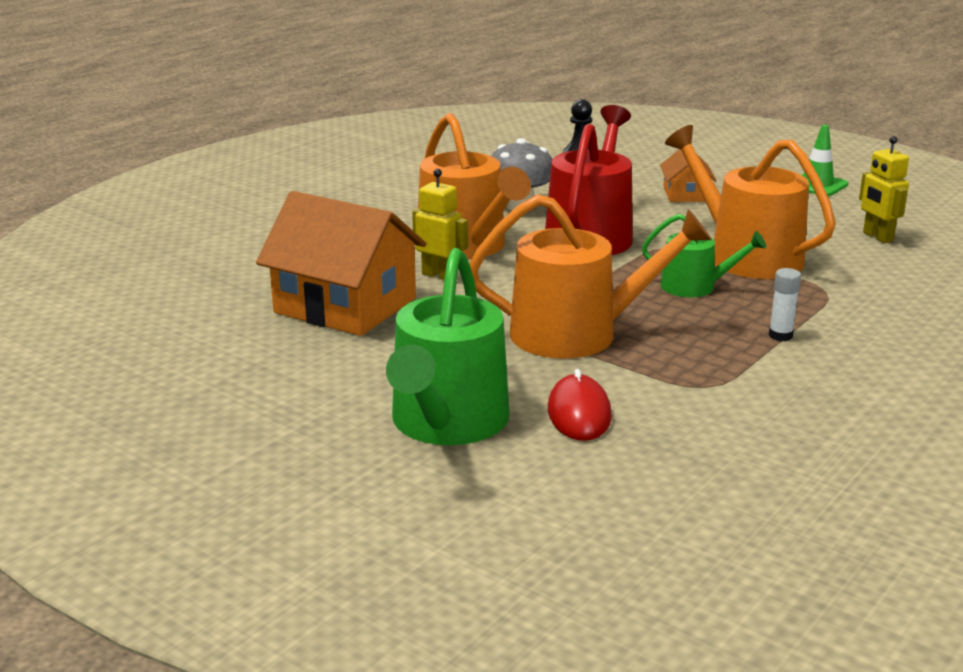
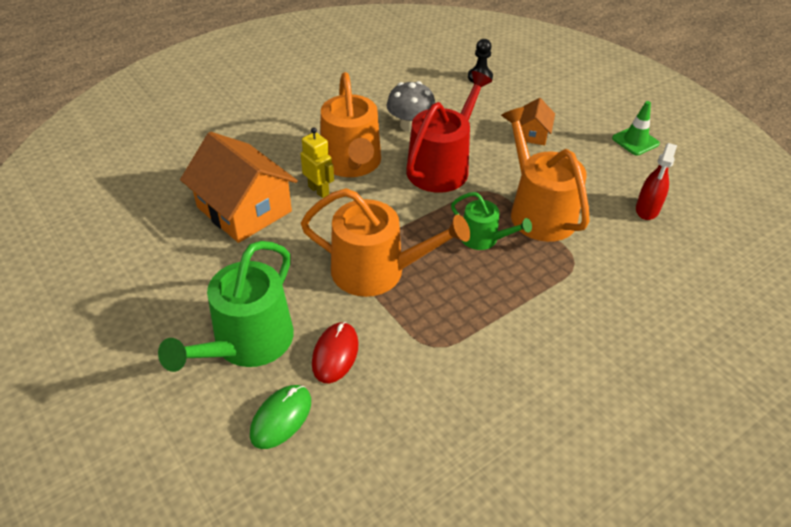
camera: 15 degrees right, 20 degrees up
(549, 481) = (281, 418): none -> green mouse
(780, 336) = (514, 305): white glue stick -> none
(877, 237) = (647, 210): yellow robot -> red spray bottle

